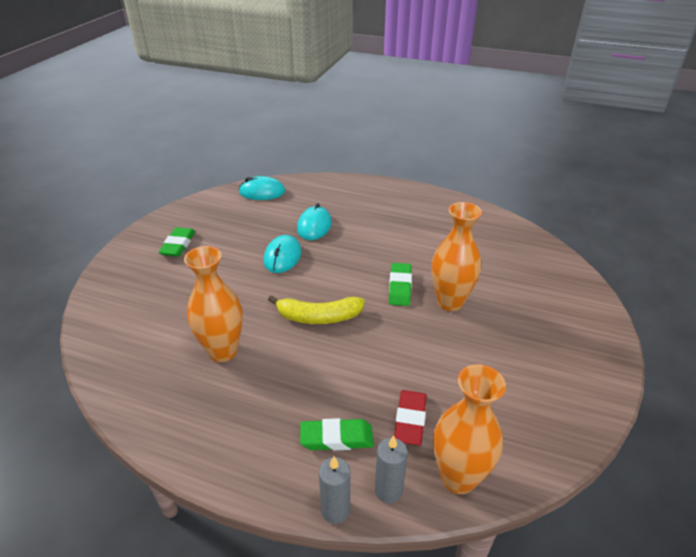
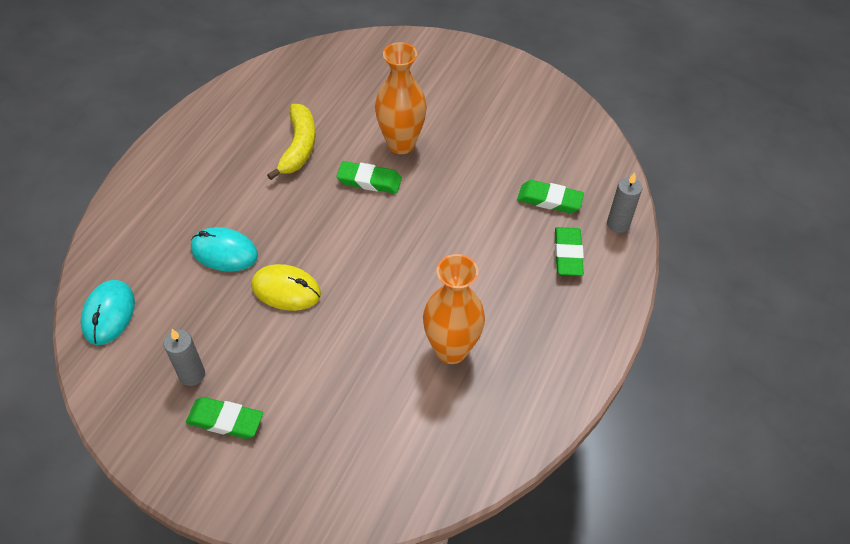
camera: 85 degrees left, 15 degrees up
(282, 257) = (286, 290): turquoise mouse -> yellow mouse
(318, 317) = (407, 258): yellow banana -> yellow banana (299, 147)
(335, 510) = (636, 260): grey candle -> grey candle (192, 374)
(410, 420) = (549, 200): red eraser -> green eraser
(458, 477) = (605, 179): orange vase -> none

